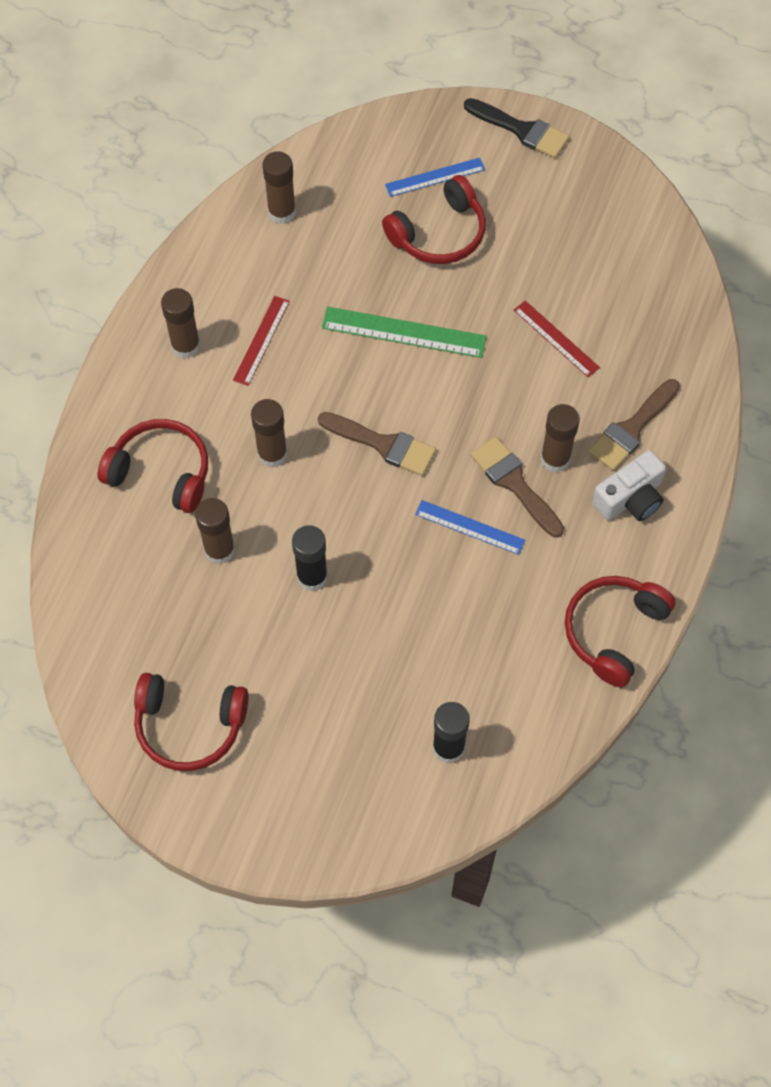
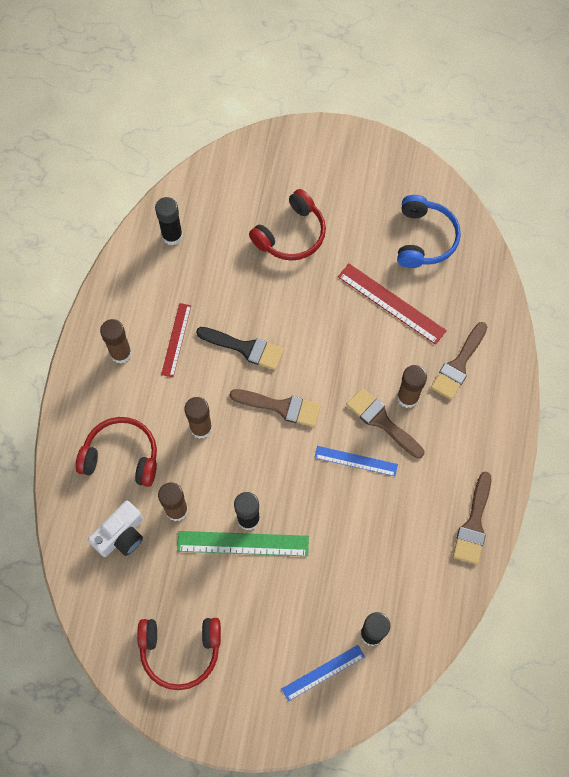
camera: 10 degrees left, 5 degrees up
(282, 212) = (172, 236): brown glue stick -> black glue stick
(404, 332) = (280, 316): green ruler -> green ruler (243, 543)
(435, 177) = (280, 190): blue ruler -> blue ruler (323, 672)
(521, 130) = (336, 143): black brush -> black brush (245, 348)
(556, 338) = (391, 303): red ruler -> red ruler, size x1.54
(613, 631) = (473, 523): red headphones -> brown brush
(616, 265) = (424, 238): none -> blue headphones
(630, 498) = (467, 419): white camera -> white camera (121, 535)

